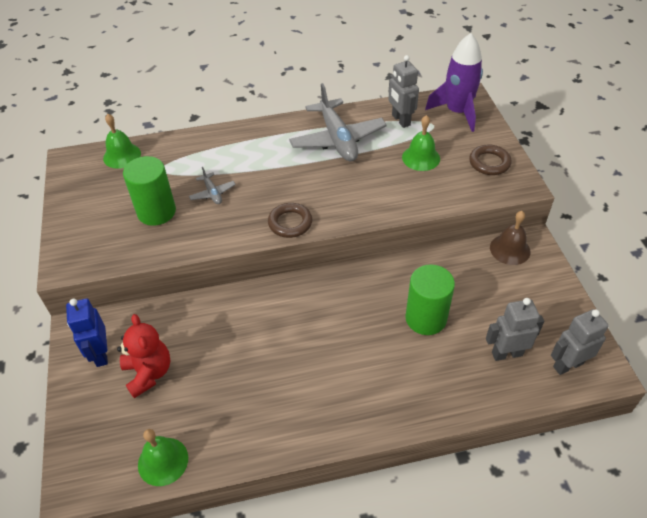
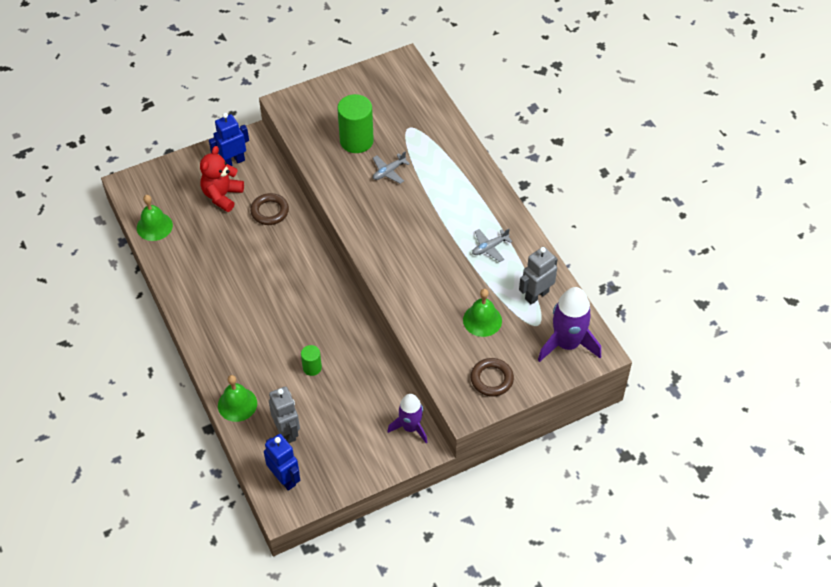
camera: 75 degrees right, 5 degrees up
(122, 155) = (418, 95): green bell -> green bell (237, 404)
(148, 373) = (222, 195): red teddy bear -> red teddy bear turned 150 degrees clockwise
(290, 223) = (367, 235): brown ring -> brown ring (270, 211)
(337, 139) = (489, 247): grey plane -> grey plane, size x0.45
(425, 318) = (312, 368): green cylinder -> green cylinder, size x0.52
(510, 249) = (410, 427): brown bell -> purple rocket
(567, 365) = (285, 478): grey robot -> blue robot

